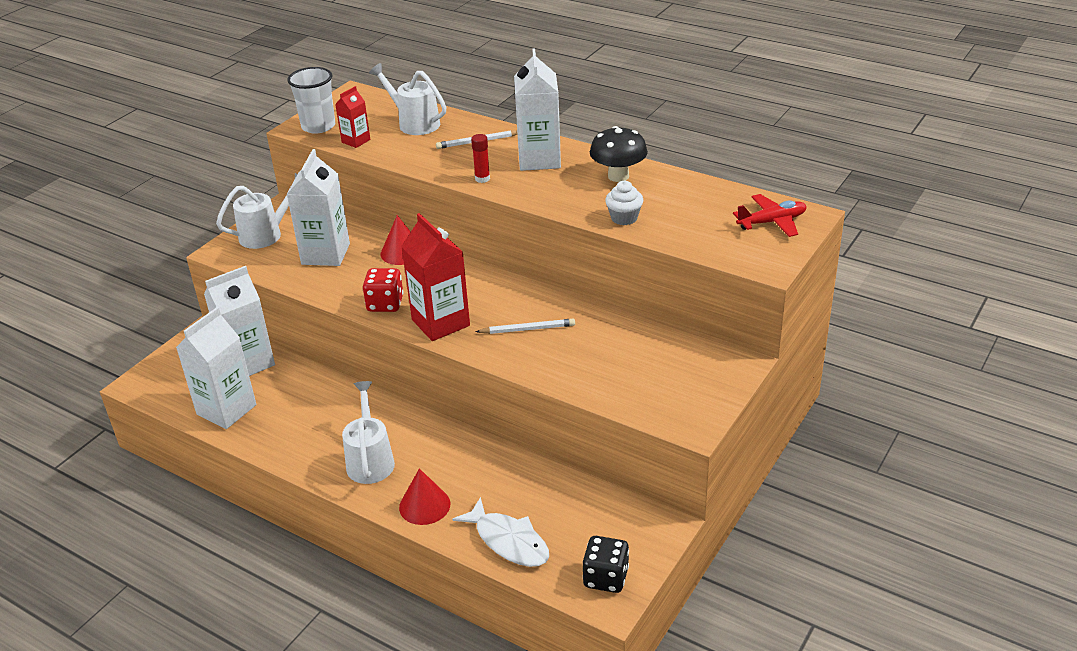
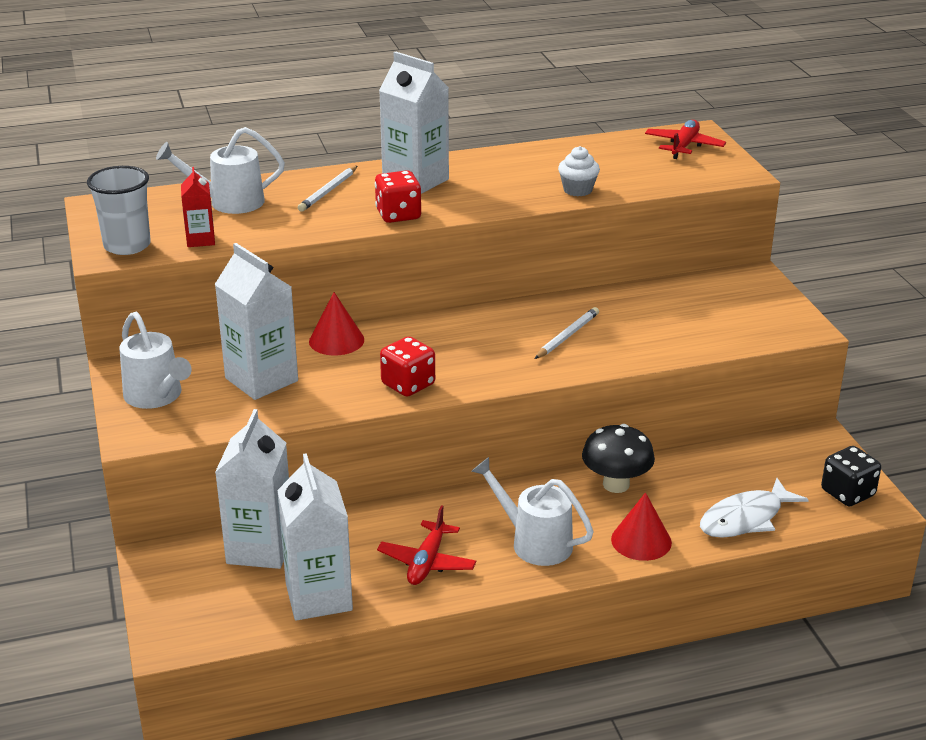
camera: 50 degrees left, 5 degrees down
(266, 234) = (157, 397): white watering can -> white watering can turned 135 degrees clockwise
(302, 429) = (427, 562): none -> red plane
(440, 323) = (487, 370): red carton -> none
(482, 179) = (398, 215): red glue stick -> red dice
(508, 541) = (745, 518): white fish -> white fish turned 150 degrees clockwise
(618, 176) = (508, 165): black mushroom -> black mushroom (616, 484)

